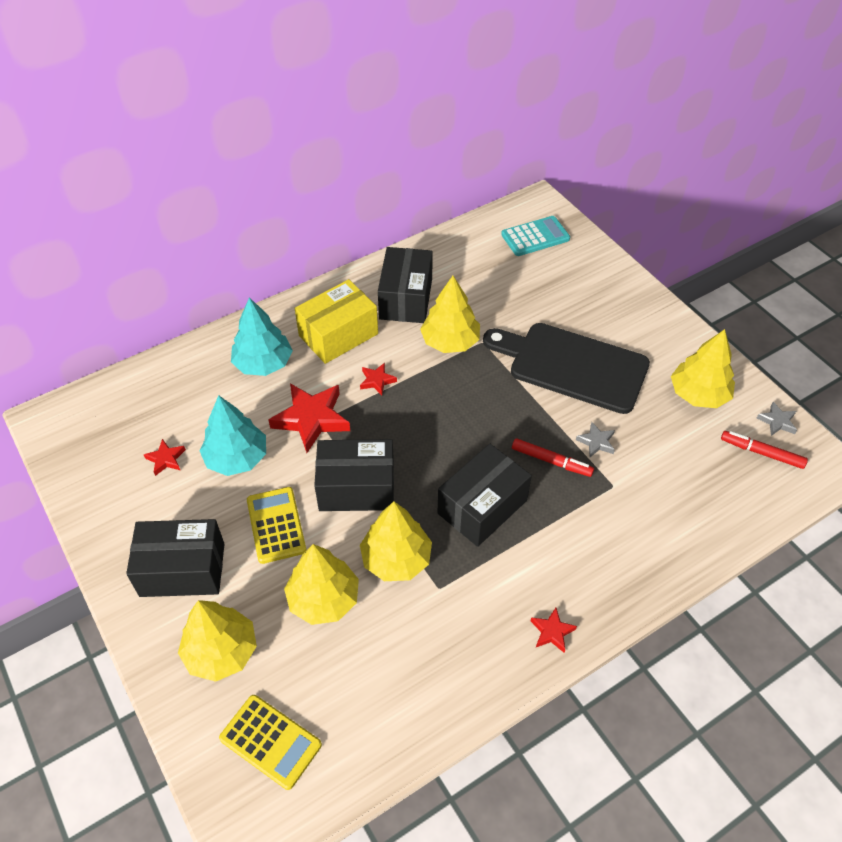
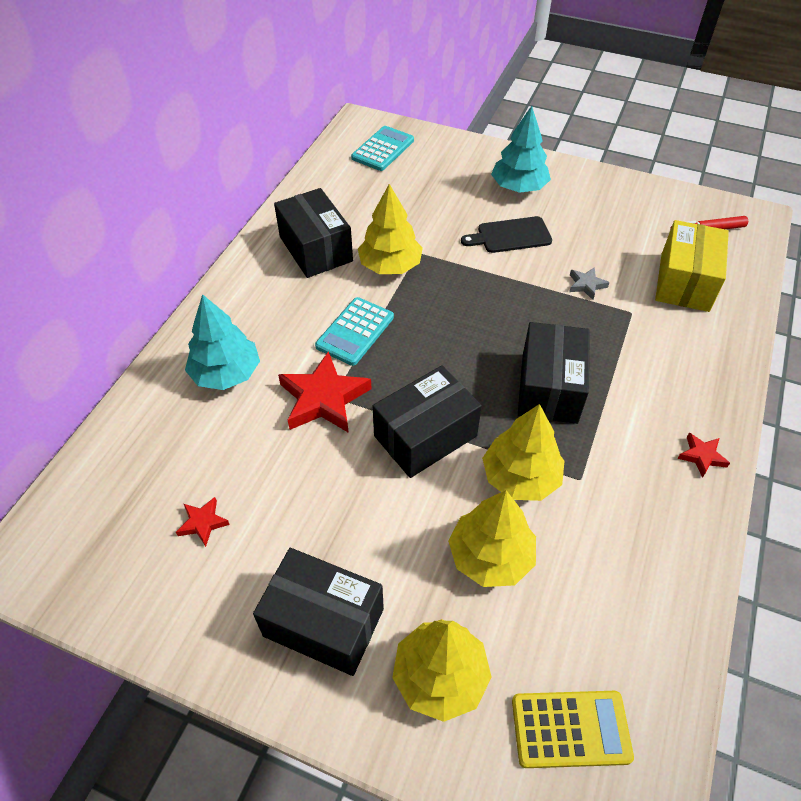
camera: 35 degrees left, 0 degrees up
(182, 569) = (323, 622): black box -> black box turned 60 degrees clockwise
(236, 458) = (280, 477): turquoise tree -> turquoise tree (518, 187)
(276, 525) = (380, 517): yellow calculator -> none
(338, 335) = (280, 310): yellow box -> yellow box (684, 282)
(377, 381) = (355, 332): red star -> turquoise calculator
(551, 461) = (567, 319): red marker -> none
(572, 366) = (510, 236): black cutting board -> black cutting board, size x0.53
(698, 394) = (623, 210): yellow tree -> none
(777, 421) = (694, 203): grey star -> none

